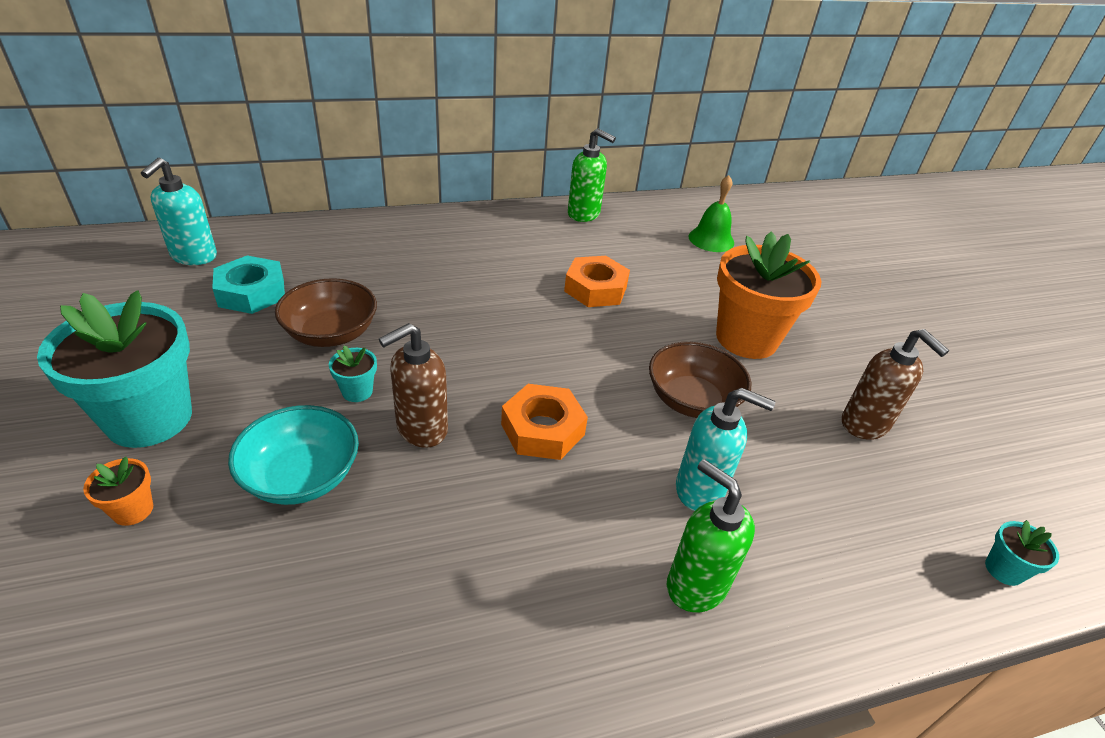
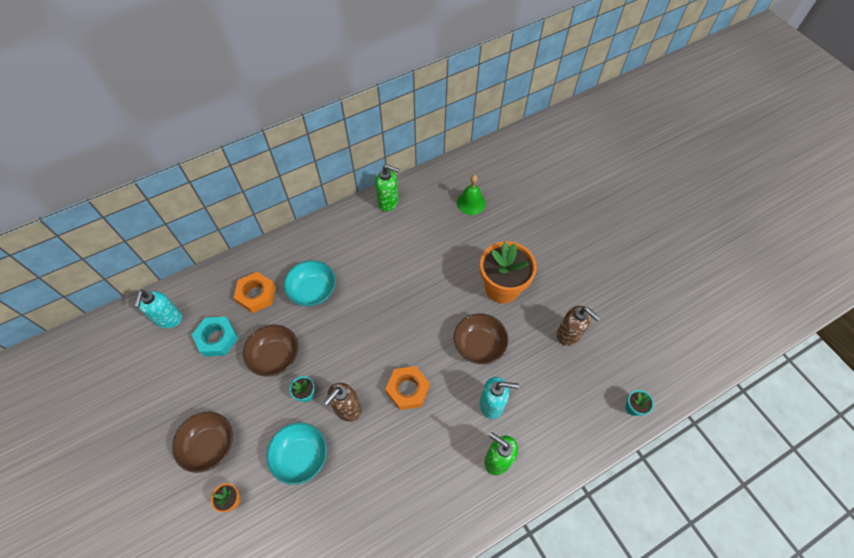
camera: 10 degrees left, 20 degrees up
(149, 418) = (209, 445): turquoise flower pot -> brown bowl
(430, 275) = (313, 290): none -> turquoise bowl
(595, 289) = (411, 272): orange nut -> orange nut (256, 295)

